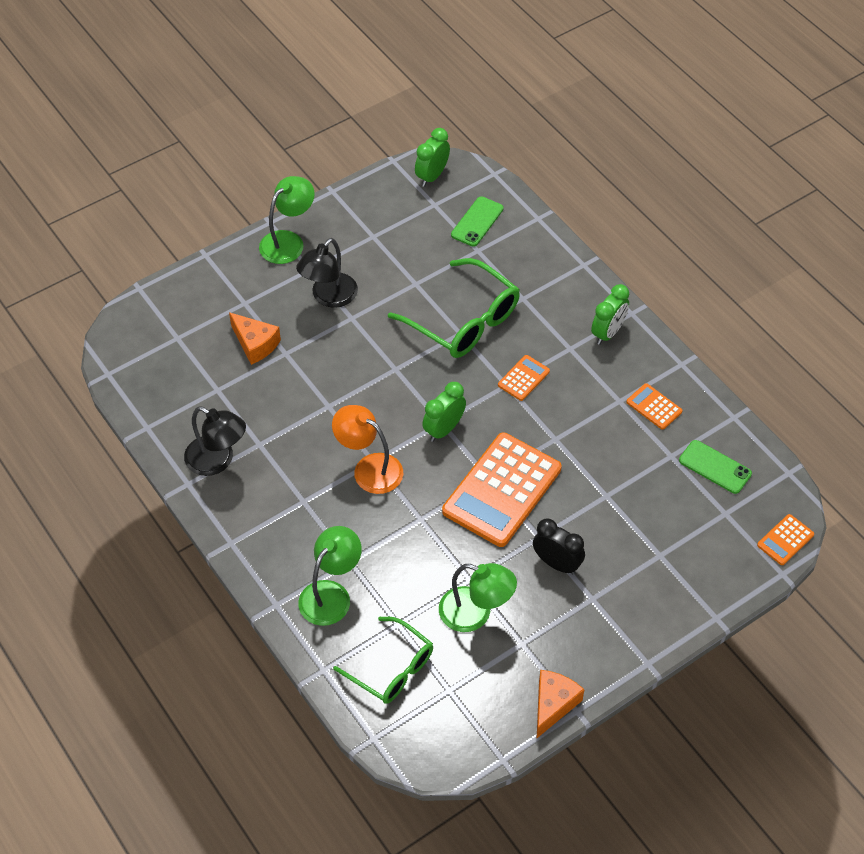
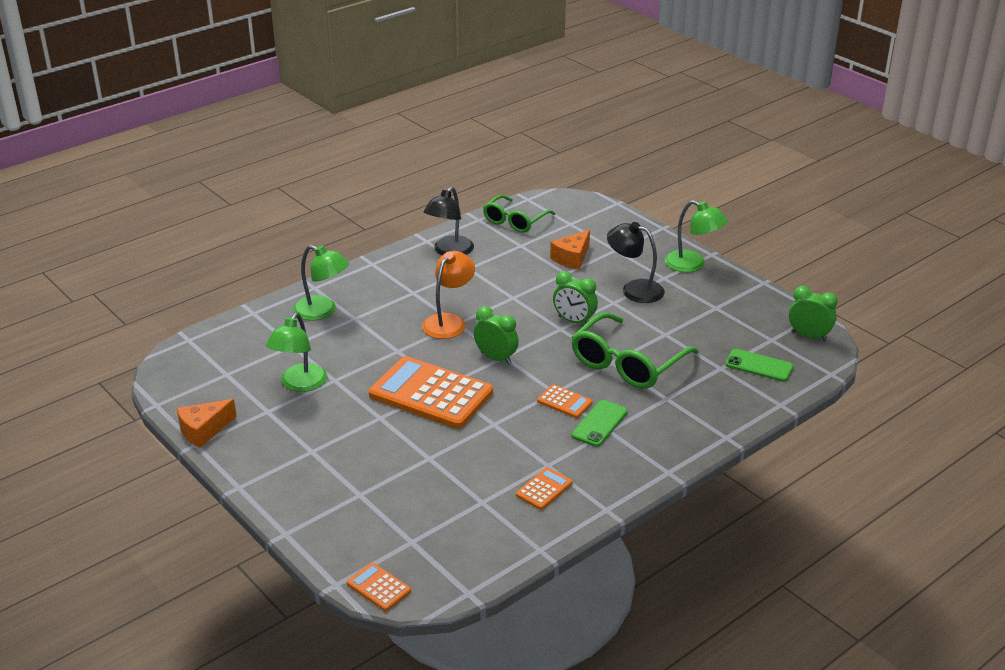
camera: 85 degrees right, 20 degrees down
(392, 668) = (250, 344): green glasses -> green glasses (515, 221)
(553, 704) = (204, 430): orange cheese -> orange cheese turned 120 degrees clockwise
(557, 563) = (350, 428): black clock -> none
(608, 333) = (636, 455): green clock -> green clock (574, 321)
(715, 467) = (470, 534): green phone -> green phone (599, 424)

